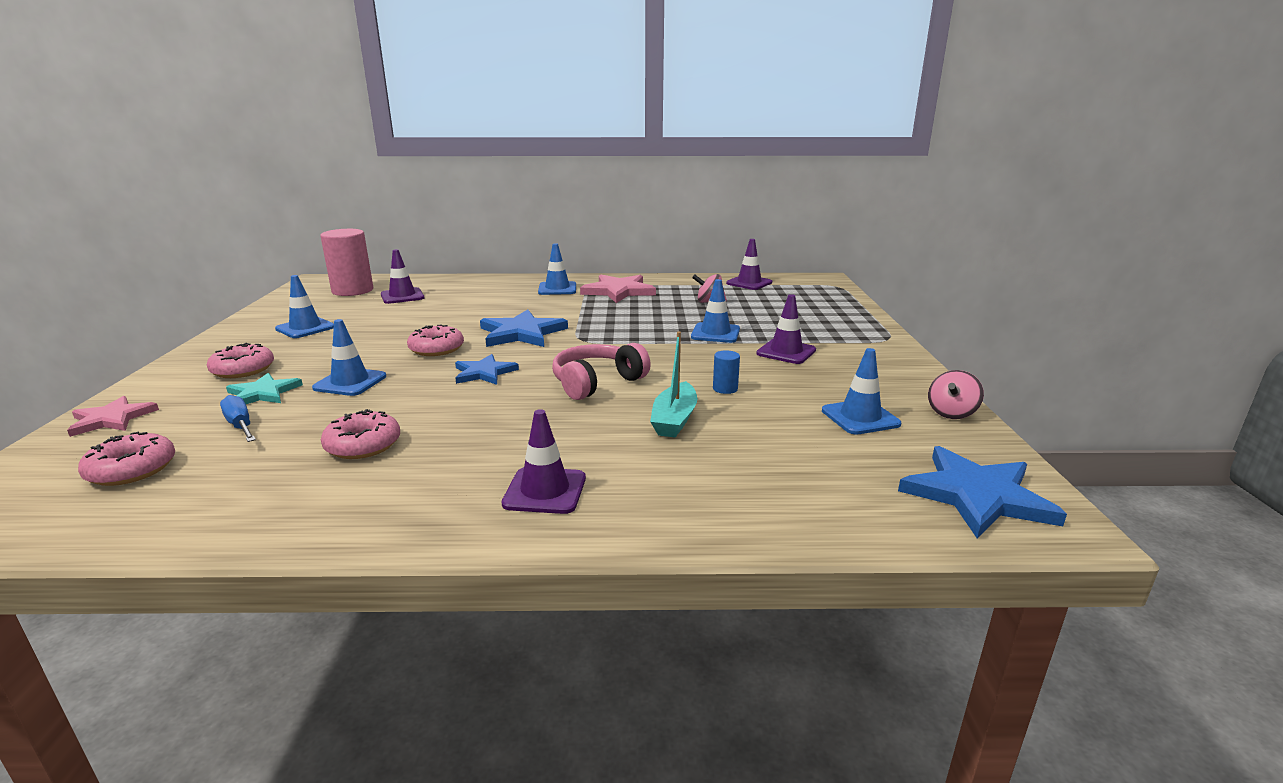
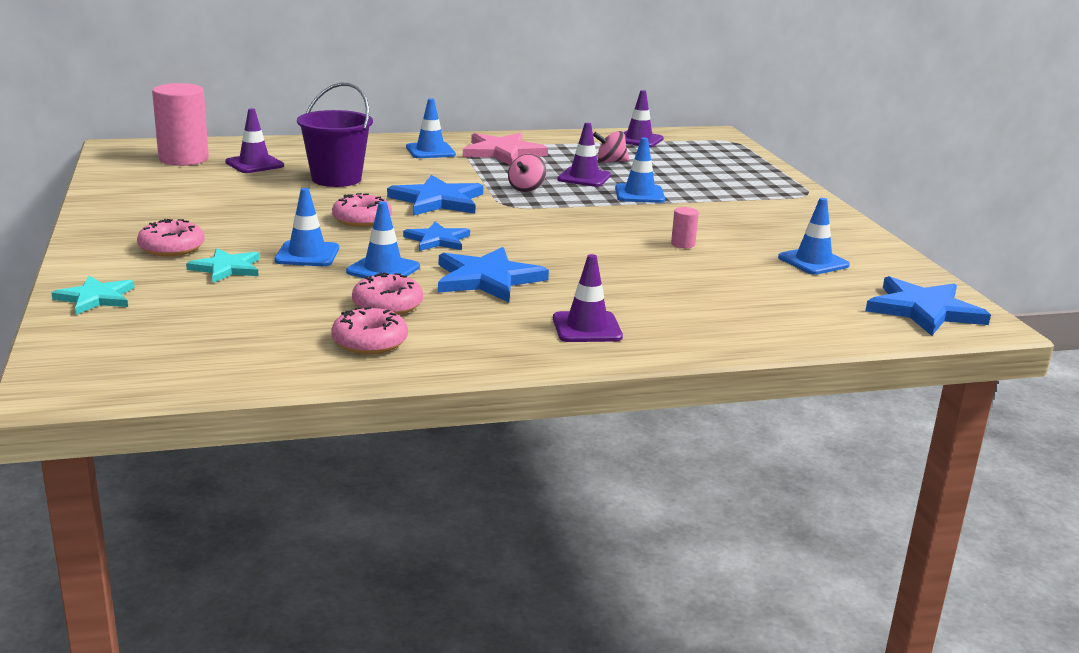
camera: 15 degrees left, 0 degrees up
(112, 419) = (96, 298): pink star -> turquoise star
(132, 469) = (187, 336): pink donut -> pink donut (370, 342)
(240, 425) = (244, 296): blue screwdriver -> none
(305, 328) = (183, 203): blue traffic cone -> blue traffic cone (383, 269)
(454, 310) = (336, 179): none -> purple bucket
(492, 419) = (487, 279): none -> blue star
(597, 382) = (558, 244): pink headphones -> none
(674, 420) = (655, 271): turquoise boat -> none
(725, 389) = (683, 244): blue cylinder -> pink cylinder
(786, 352) = (719, 209): purple traffic cone -> purple traffic cone (584, 177)
(951, 413) = (886, 255): pink spinning top -> pink spinning top (526, 189)

